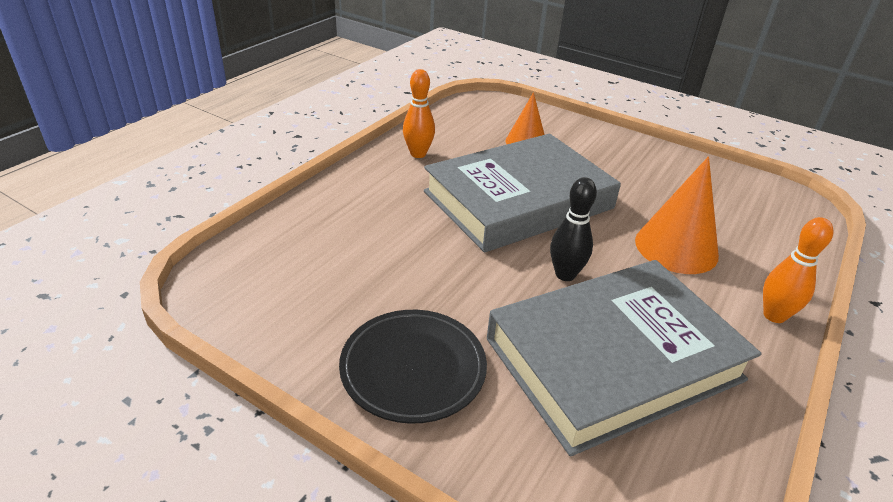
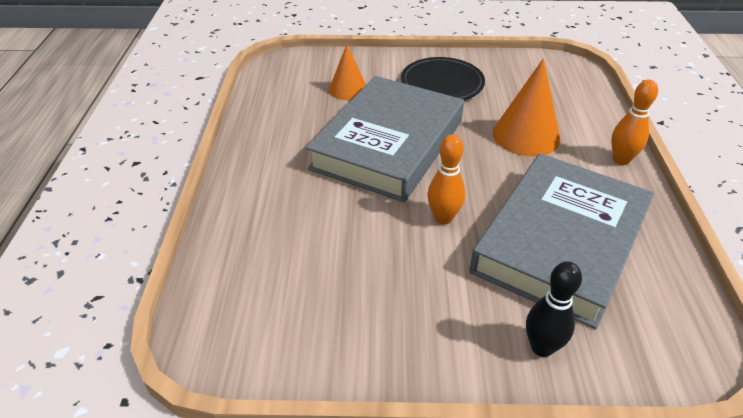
camera: 30 degrees left, 5 degrees up
(413, 368) = (441, 326): black plate -> black plate (442, 84)
(418, 154) = (270, 136): orange bowling pin -> orange bowling pin (443, 218)
(565, 274) = (475, 192): black bowling pin -> black bowling pin (542, 347)

